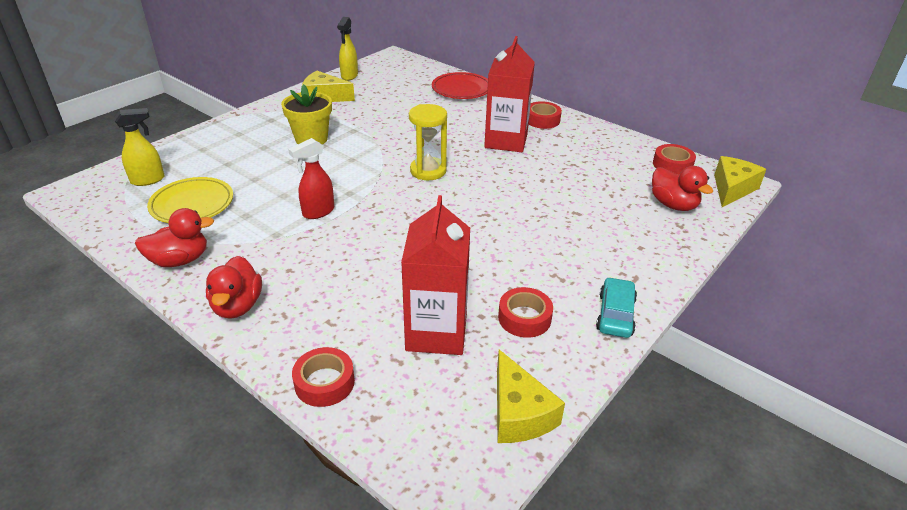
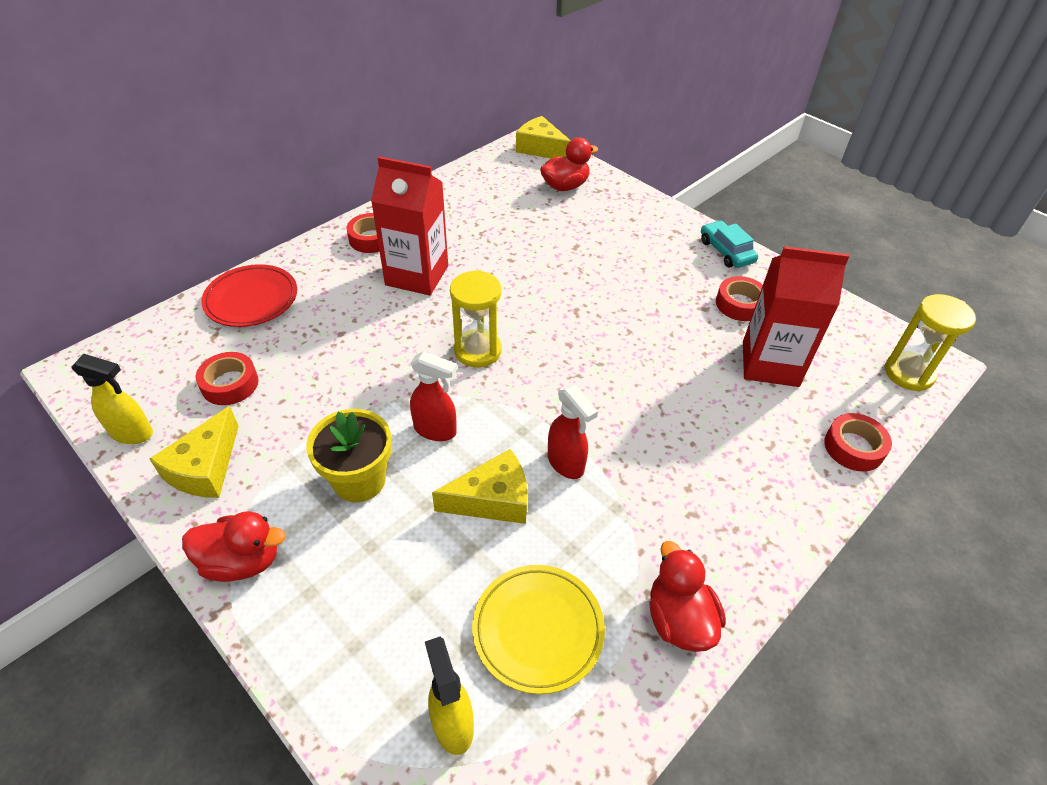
camera: 85 degrees left, 10 degrees up
(237, 306) = (760, 535): red duck -> red duck (242, 561)
(350, 160) = (436, 430): none -> red spray bottle
(436, 457) = (908, 373): none -> yellow hourglass
(519, 413) = (850, 322): yellow cheese -> yellow cheese (492, 499)
(615, 314) = (726, 251): turquoise car -> turquoise car turned 45 degrees clockwise
(672, 165) = (494, 170): red tape -> red tape (230, 384)

